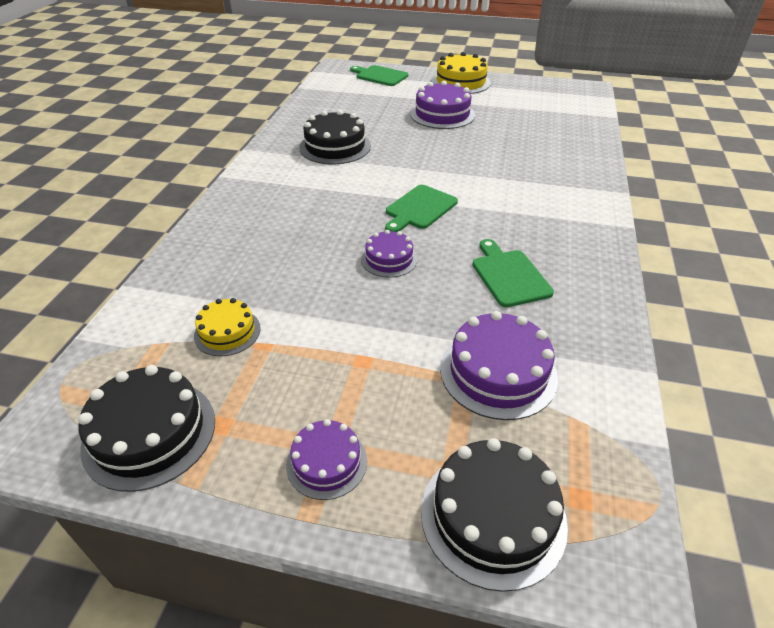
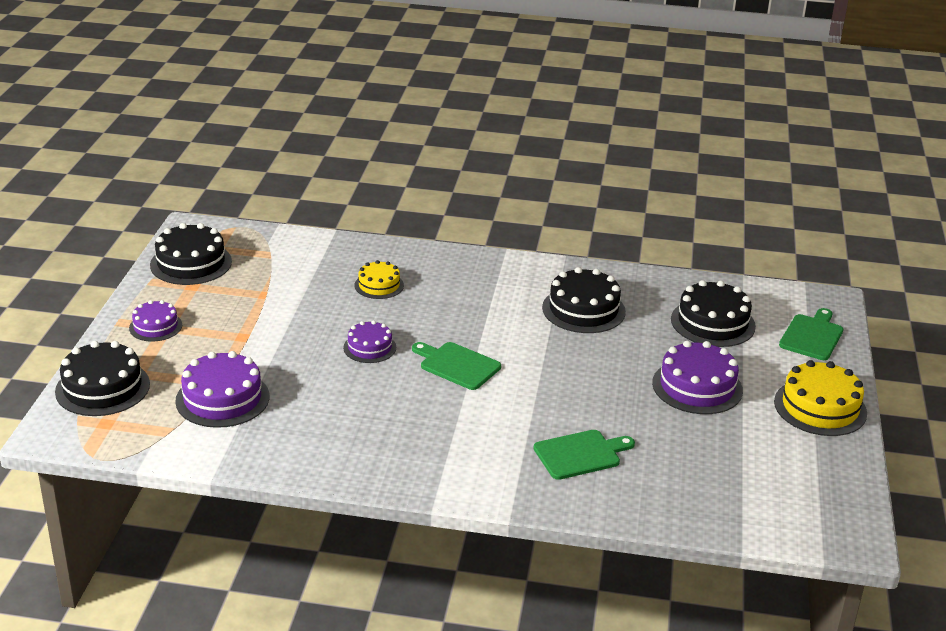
camera: 85 degrees right, 10 degrees down
(227, 332) = (279, 278): yellow cake -> yellow cake (379, 285)
(360, 102) = (713, 323): none -> black cake
(509, 275) = (344, 414): green cutting board -> green cutting board (580, 454)

